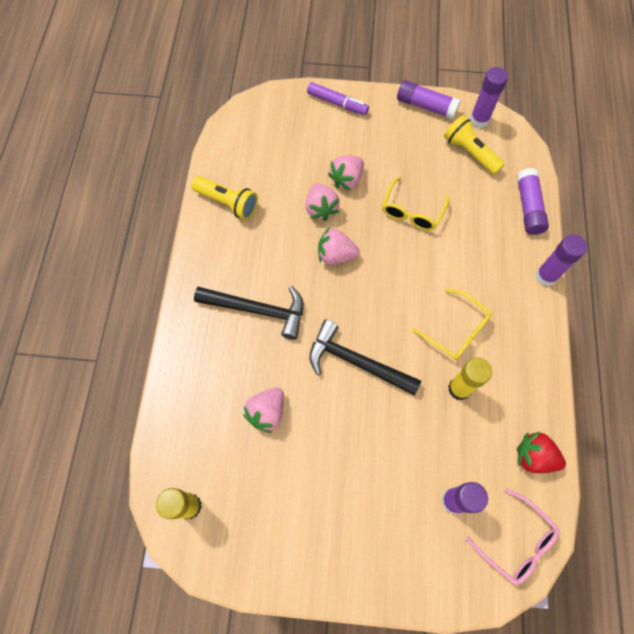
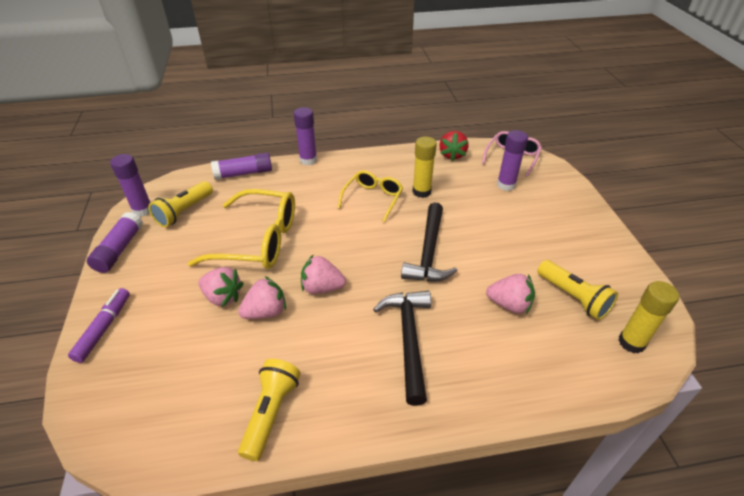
camera: 105 degrees left, 25 degrees down
(256, 481) = (573, 297): none -> yellow flashlight
(336, 255) = (322, 287): pink strawberry -> pink strawberry turned 105 degrees clockwise
(412, 212) = (259, 240): yellow glasses -> yellow glasses, size x1.67

